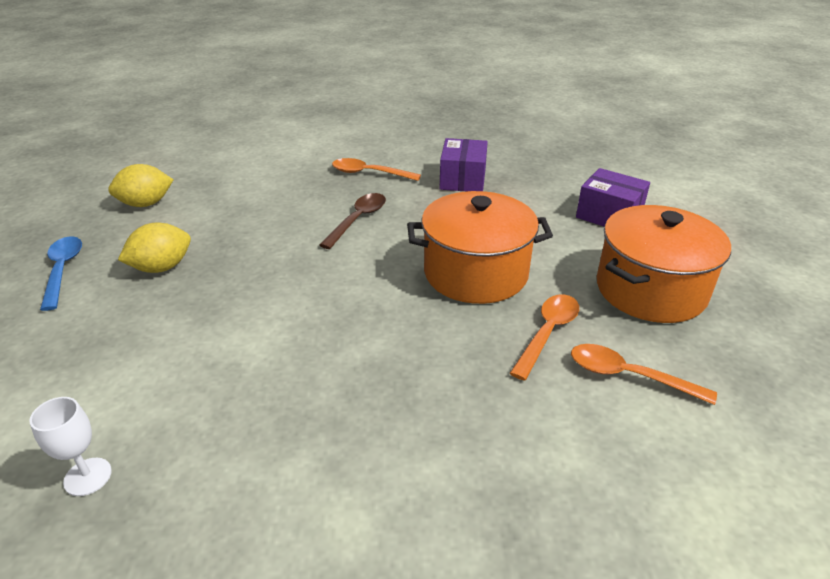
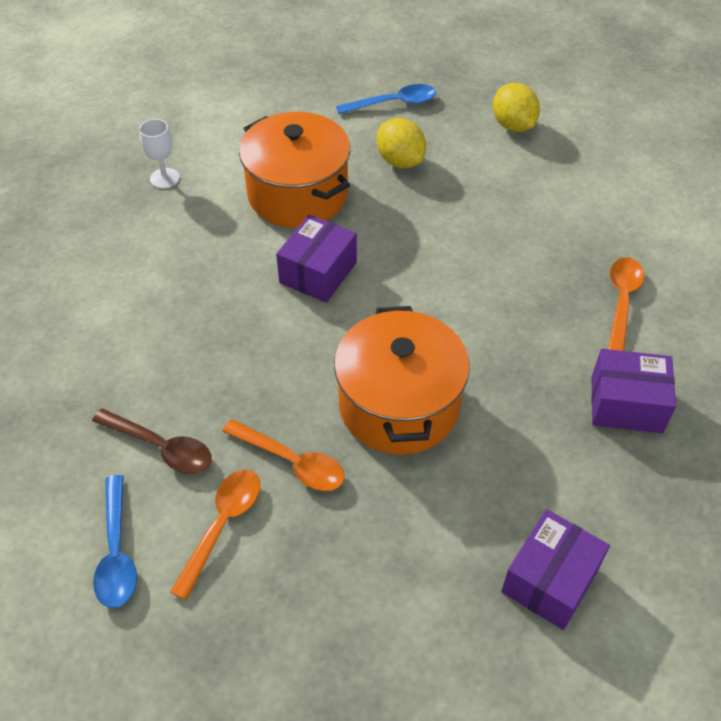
camera: 90 degrees right, 15 degrees up
(311, 321) = (318, 272): none -> purple box
(358, 220) = (501, 296): brown spoon -> brown spoon (161, 447)
(650, 290) = (368, 588): orange pot -> orange pot (297, 194)
(690, 455) = (117, 552): none -> blue spoon

